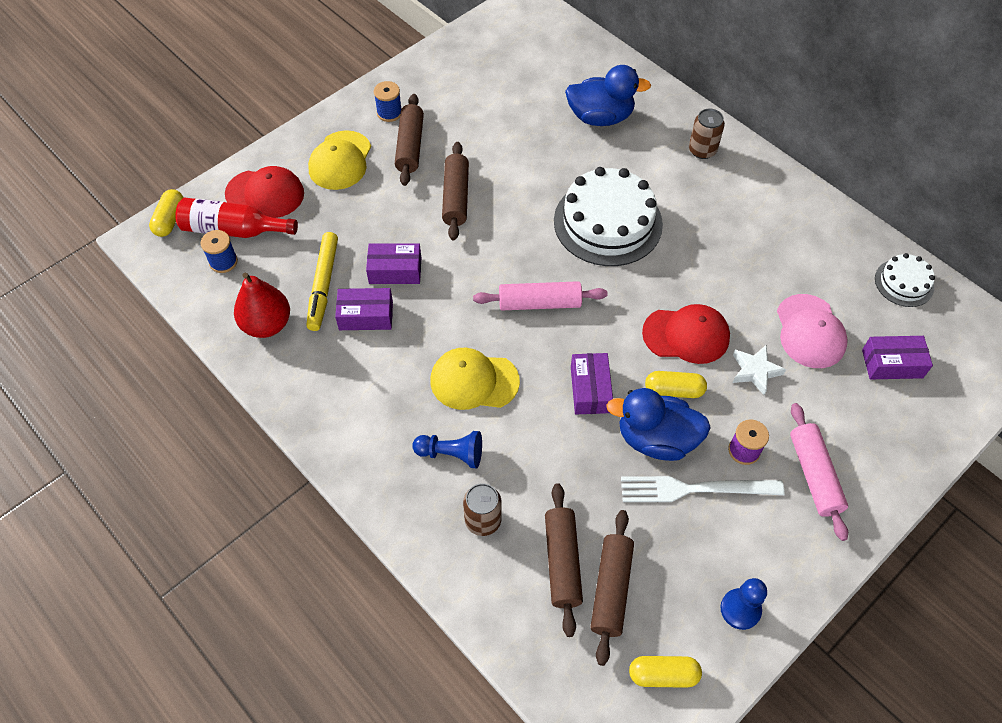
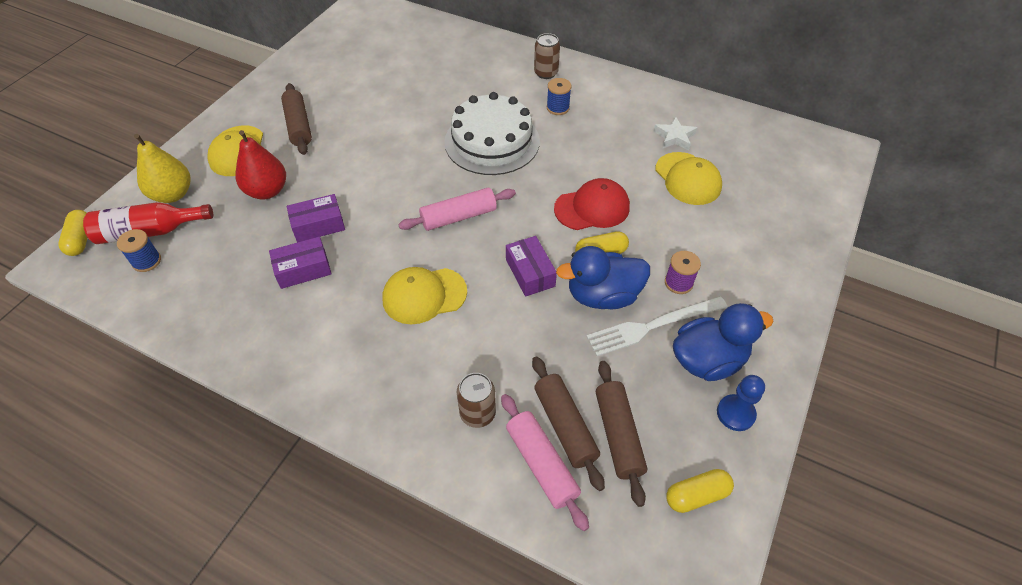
camera: 20 degrees left, 5 degrees down
(265, 194) = (173, 194): red cap -> yellow pear
(267, 324) = (207, 303): red pear -> red pear (267, 191)
(323, 285) = (253, 255): yellow marker -> none
(389, 113) = (271, 105): blue spool -> blue spool (558, 108)
(451, 454) = (426, 364): blue pawn -> none
(456, 197) = (354, 154): brown rolling pin -> none
(600, 117) = (455, 68): blue duck -> blue duck (708, 360)
(755, 371) = (659, 219): white star -> white star (674, 137)
(810, 331) = (687, 179): pink cap -> yellow cap
(814, 475) = (742, 284): pink rolling pin -> pink rolling pin (542, 464)
(892, 364) = (760, 185): purple box -> none
(904, 283) = (740, 126): white cake -> none

